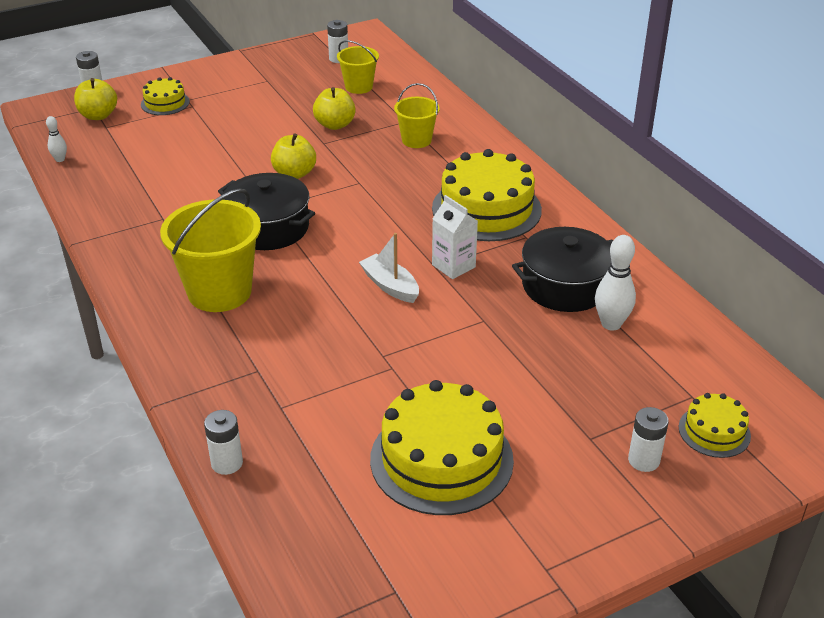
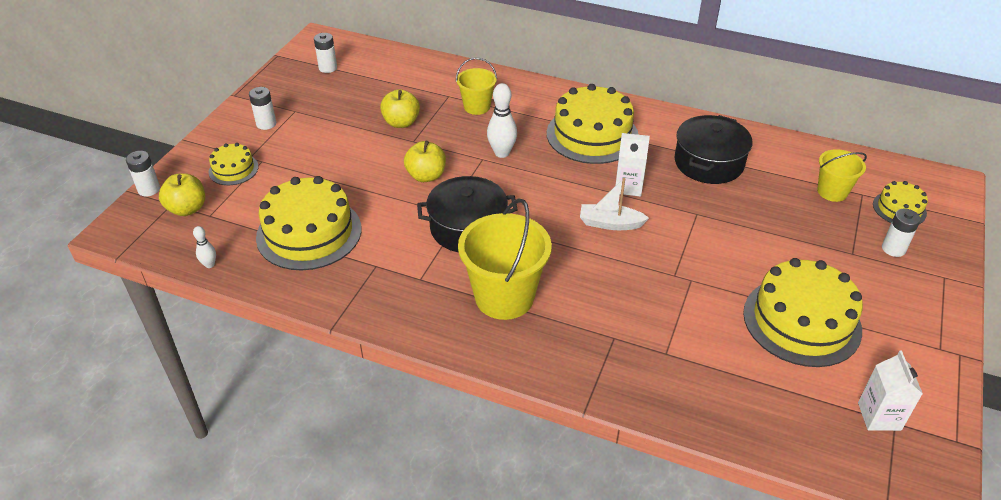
camera: 40 degrees left, 5 degrees up
(151, 172) = (309, 233): none -> yellow cake
(227, 463) = (690, 416): white battery -> white battery (266, 124)
(359, 87) = (376, 84): yellow bucket -> yellow bucket (832, 192)
(388, 576) = (879, 416): none -> white carton
(611, 324) = (765, 173): white bowling pin -> white bowling pin (502, 153)

